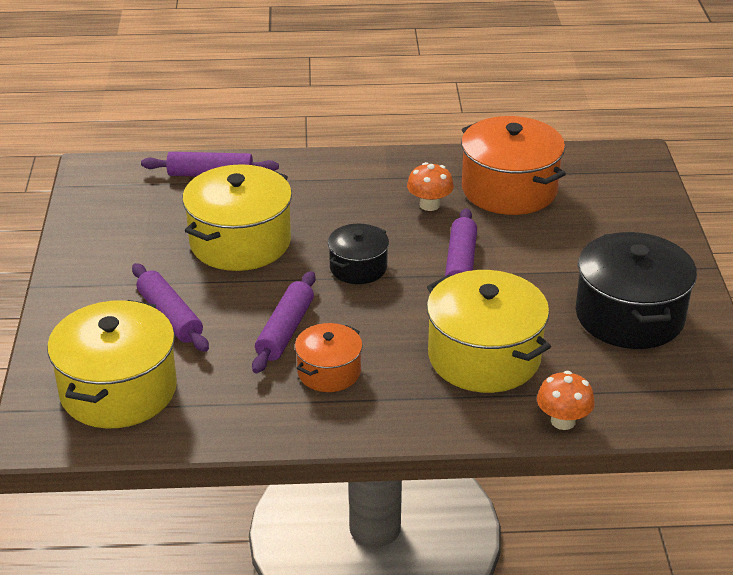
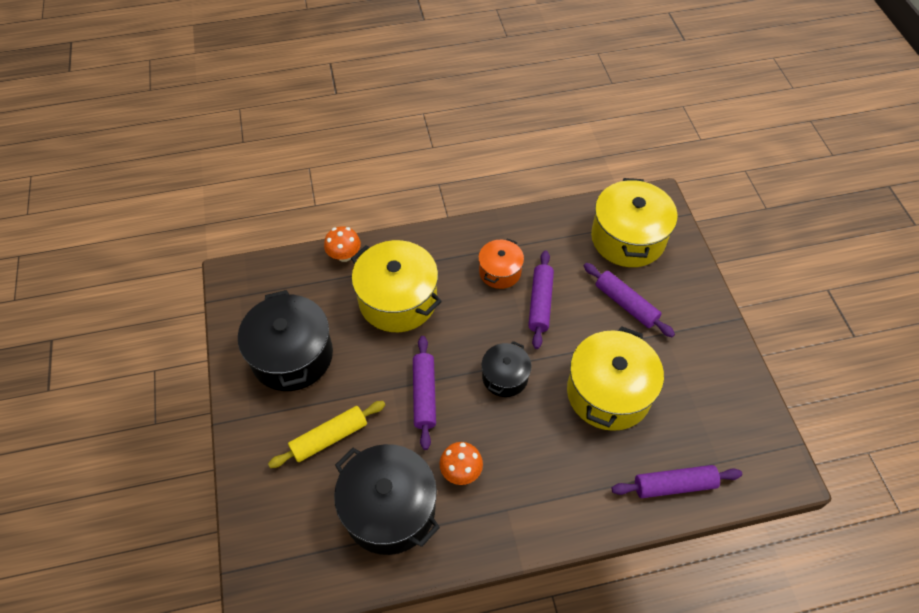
camera: 170 degrees right, 20 degrees up
(509, 189) = (389, 509): orange pot -> black pot
(575, 242) = (329, 437): none -> yellow rolling pin

